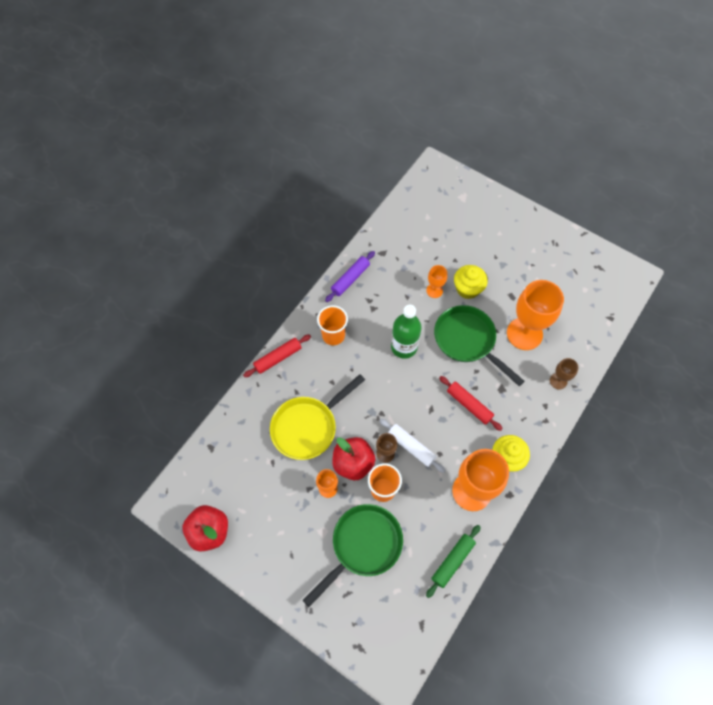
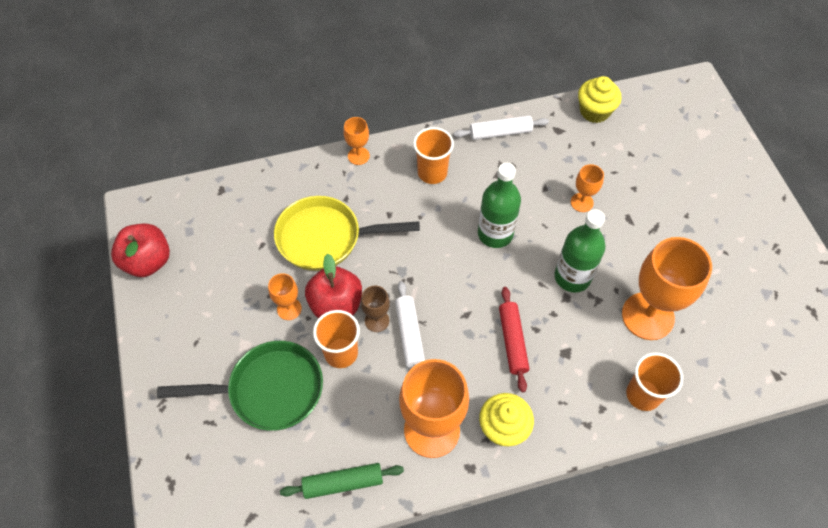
camera: 40 degrees right, 5 degrees down
(278, 358) = (358, 156): red rolling pin -> orange goblet
(350, 279) = (500, 133): purple rolling pin -> white rolling pin
(467, 289) = (622, 225): yellow cupcake -> yellow cupcake (594, 111)
(468, 341) = (572, 277): green pan -> green bottle
(558, 381) = (643, 394): brown goblet -> orange cup

